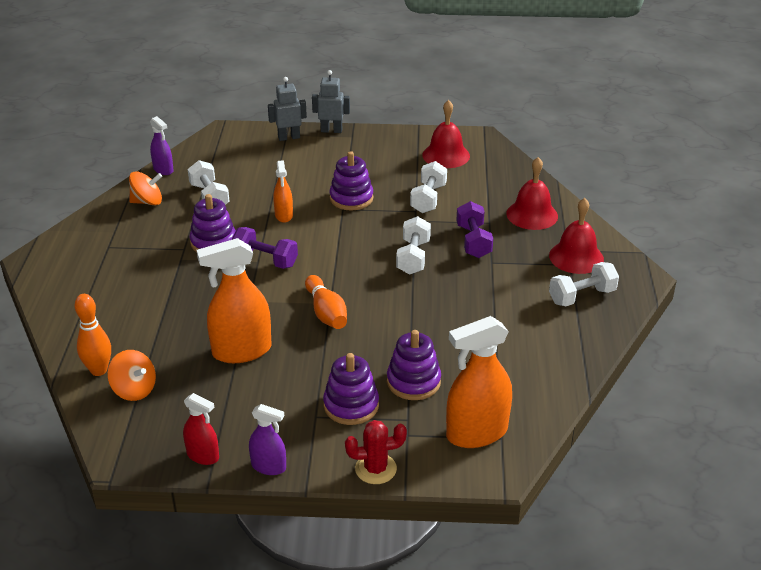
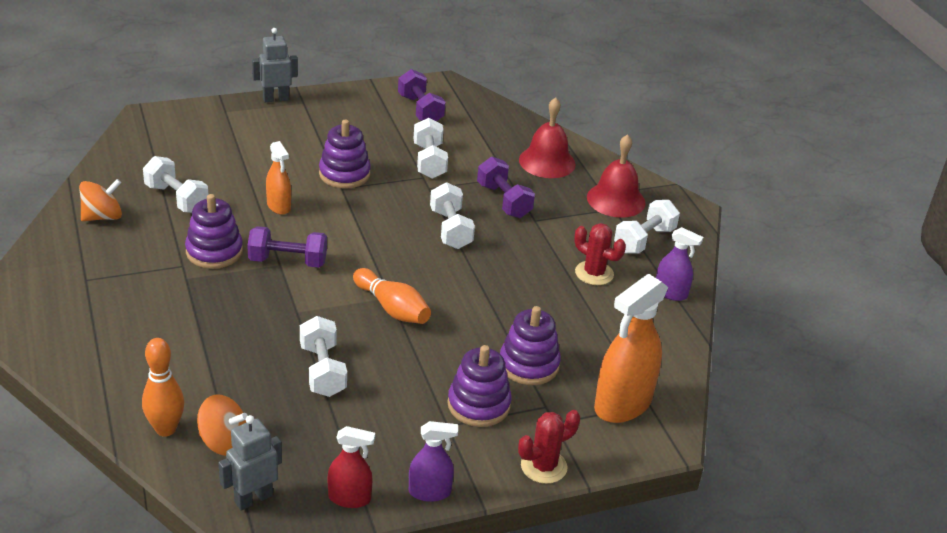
camera: 25 degrees left, 0 degrees up
(163, 170) = (99, 174): purple spray bottle -> purple spray bottle (670, 293)
(241, 351) = (323, 370): orange spray bottle -> white dumbbell
(289, 137) = (230, 114): grey robot -> grey robot (253, 498)
(446, 155) = (420, 110): red bell -> purple dumbbell
(518, 316) = (594, 273): none -> red cactus

